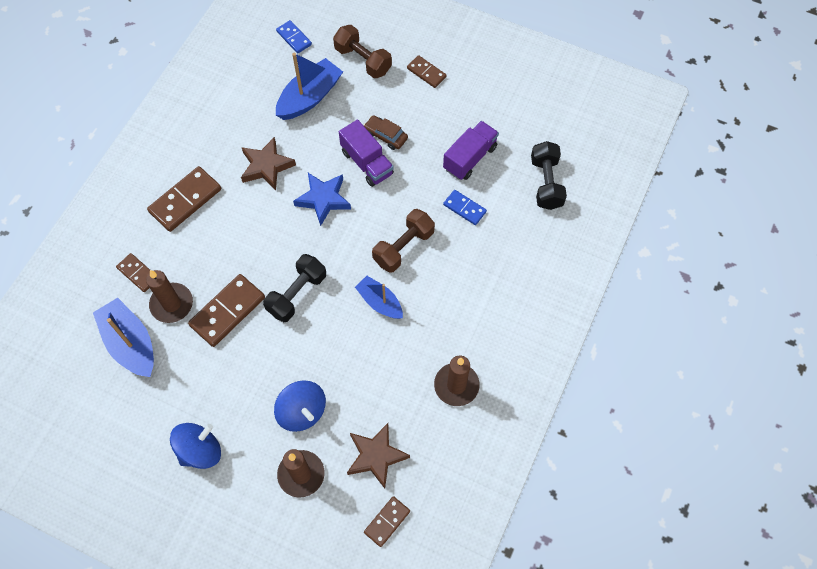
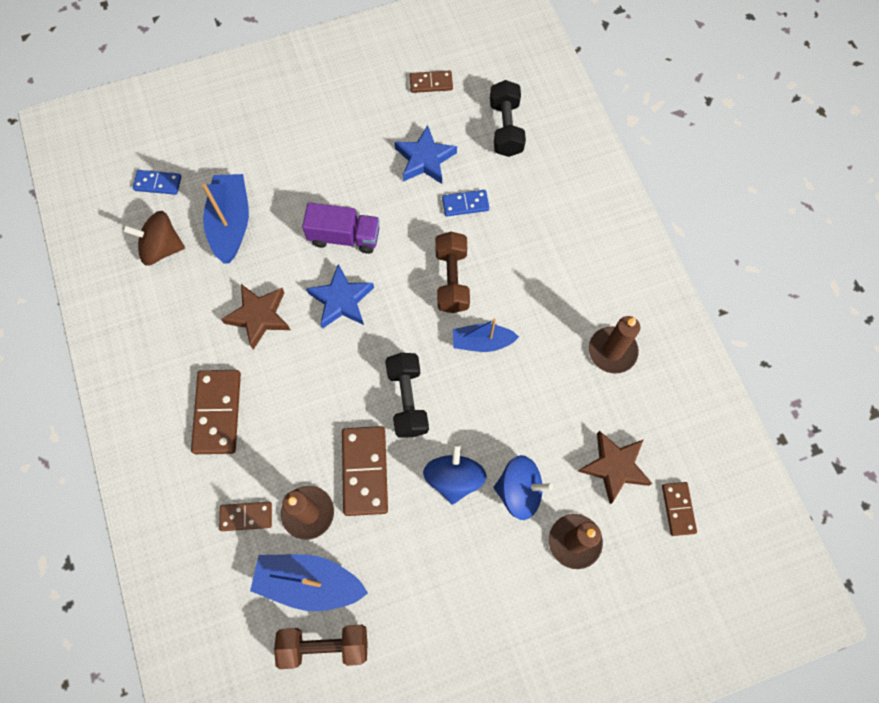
camera: 45 degrees left, 5 degrees up
(200, 450) = (473, 608): blue spinning top -> blue spinning top (454, 478)
(256, 78) = (162, 248): none -> brown spinning top
(363, 60) = (243, 152): brown dumbbell -> brown dumbbell (324, 645)
(385, 136) = (335, 200): brown car -> none
(426, 73) = (311, 118): brown domino -> brown domino (431, 83)
(470, 158) = (425, 159): purple truck -> blue star
(546, 183) = (505, 128): black dumbbell -> black dumbbell turned 45 degrees clockwise

